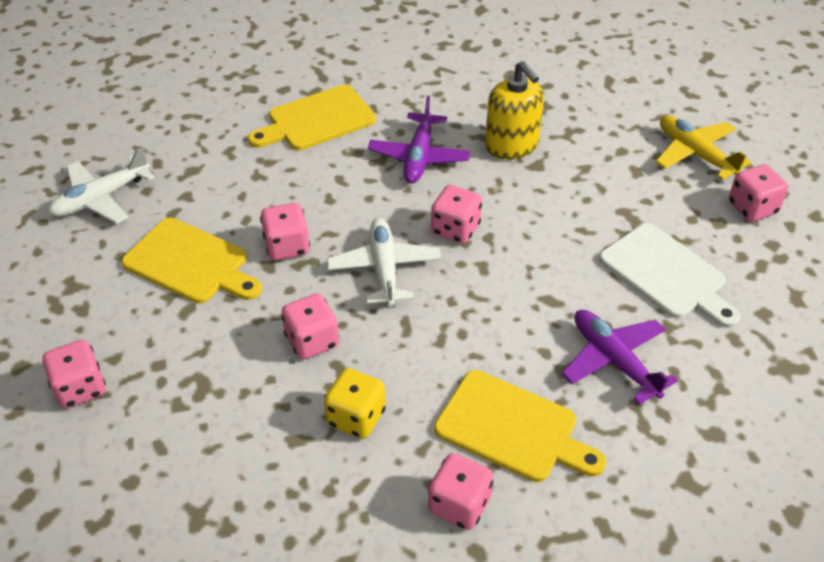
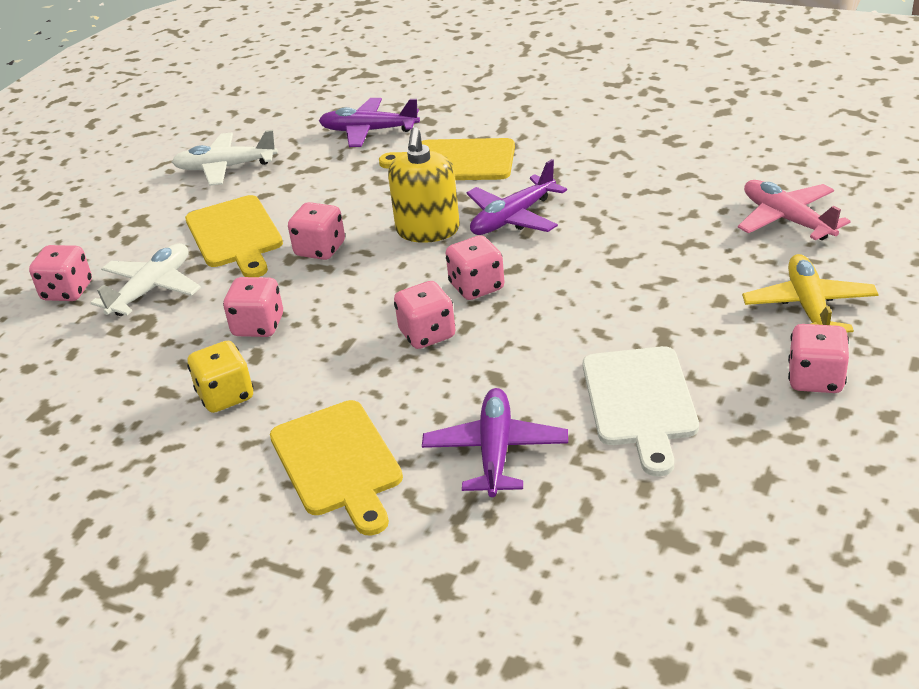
camera: 40 degrees right, 10 degrees down
(204, 115) = (369, 131): none -> purple plane
(384, 268) = (378, 295): white plane -> white plane (152, 289)
(459, 505) = (227, 498): pink dice -> pink dice (427, 334)
(512, 145) = (614, 236): yellow soap dispenser -> yellow soap dispenser (428, 230)
(614, 88) = (787, 219): none -> pink plane

